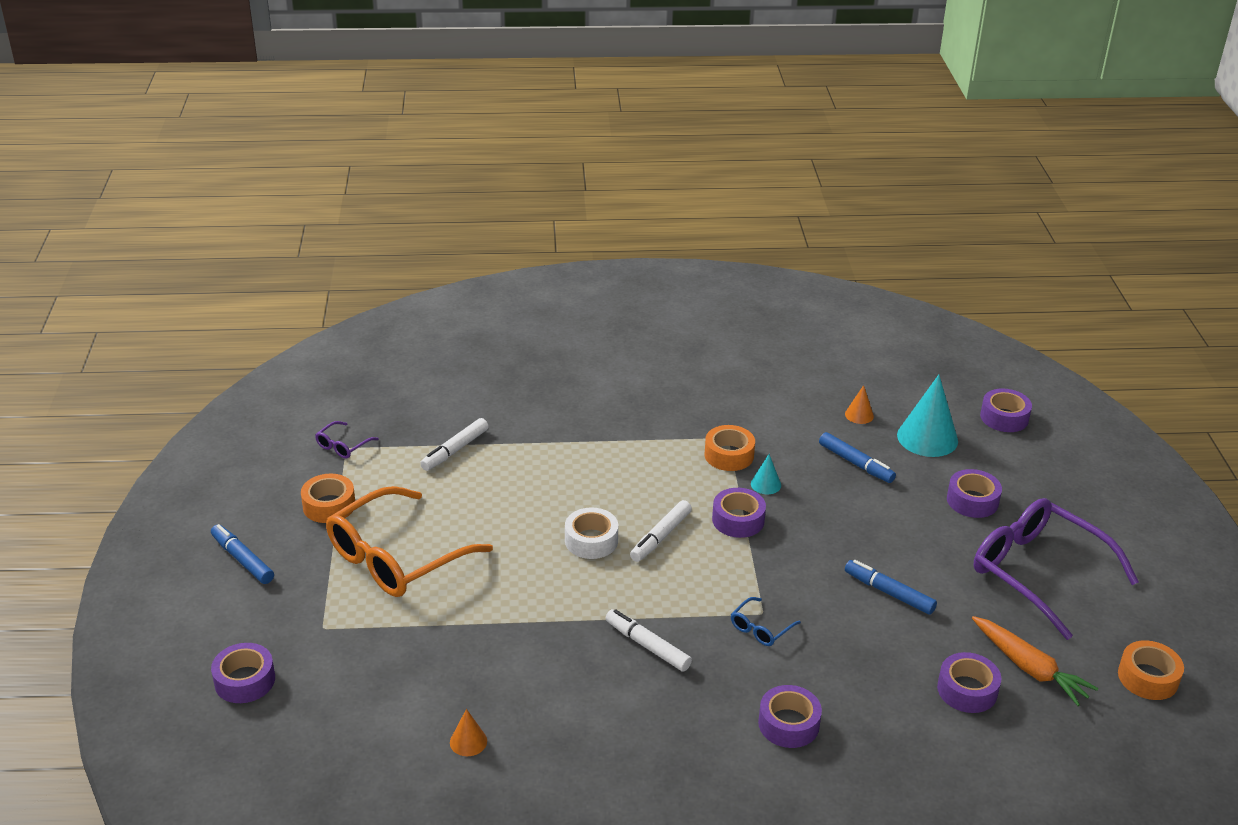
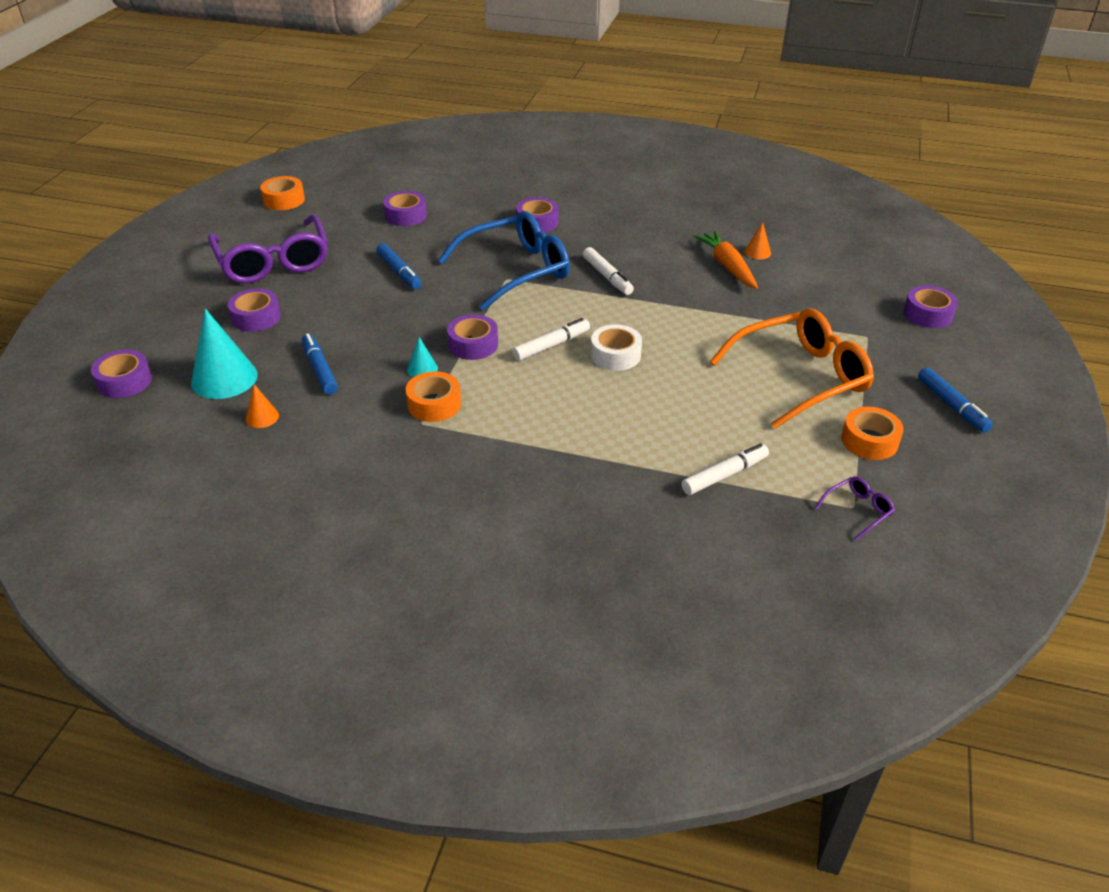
camera: 160 degrees left, 5 degrees up
(761, 628) = (515, 270): blue glasses -> blue glasses, size x2.44
(1029, 668) = (352, 217): orange carrot -> orange carrot (727, 266)

